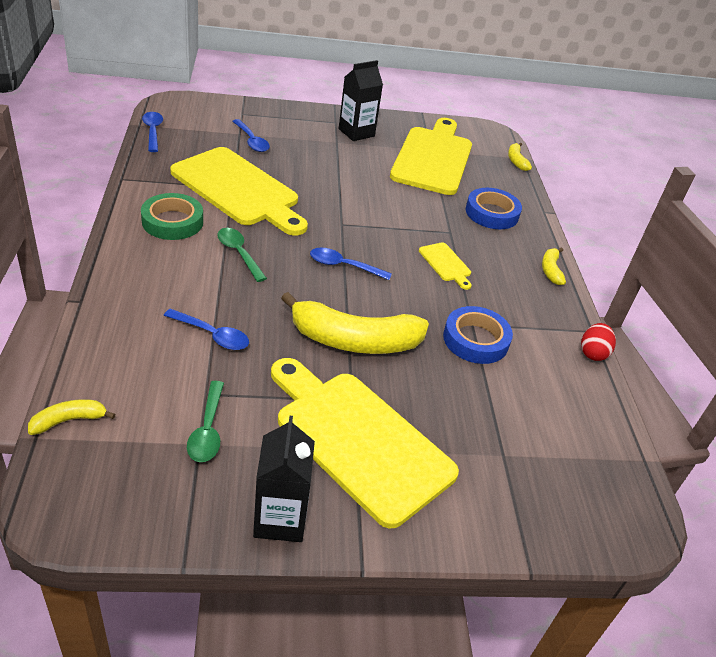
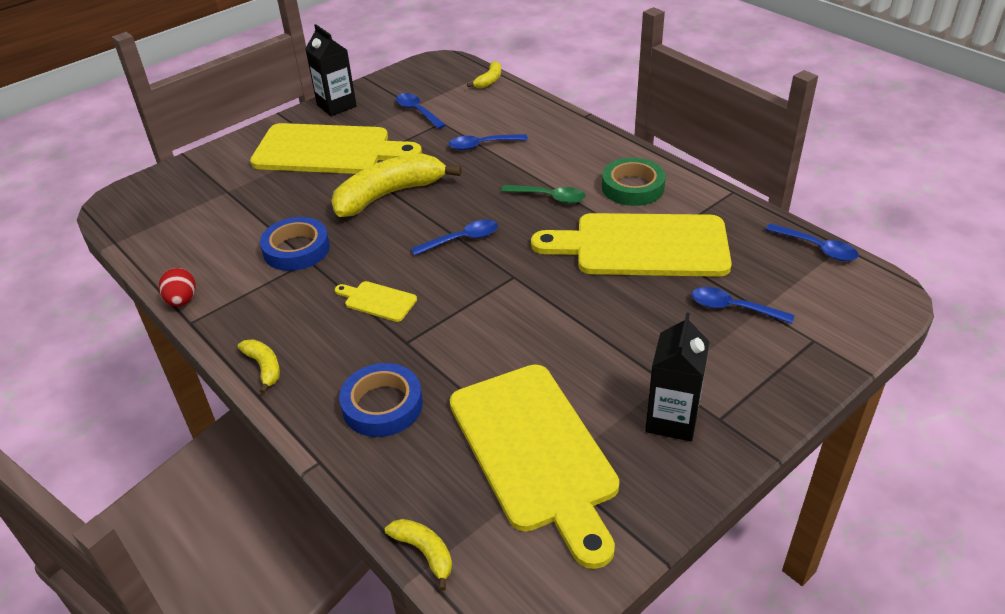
camera: 150 degrees right, 0 degrees up
(207, 430) = (417, 111): green spoon -> blue spoon

